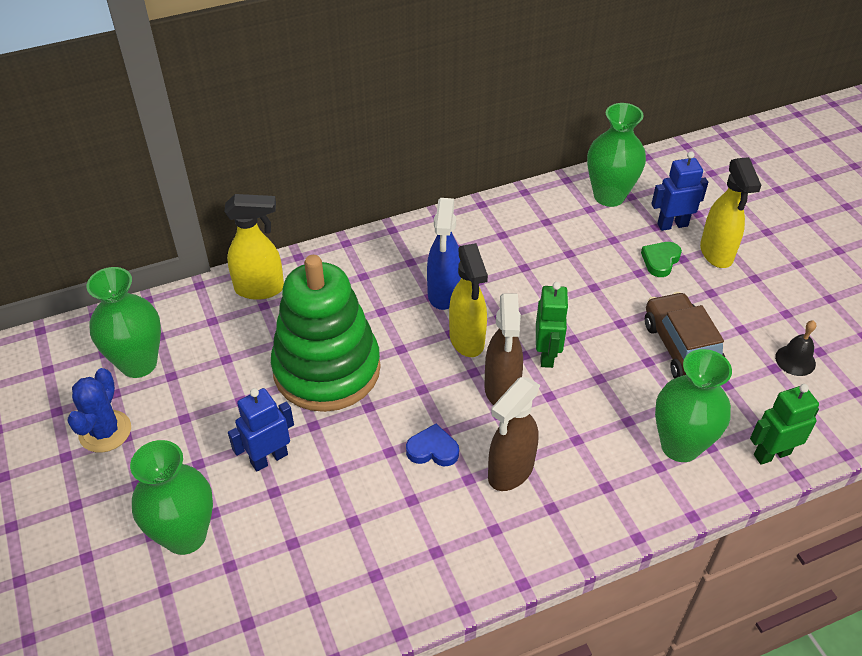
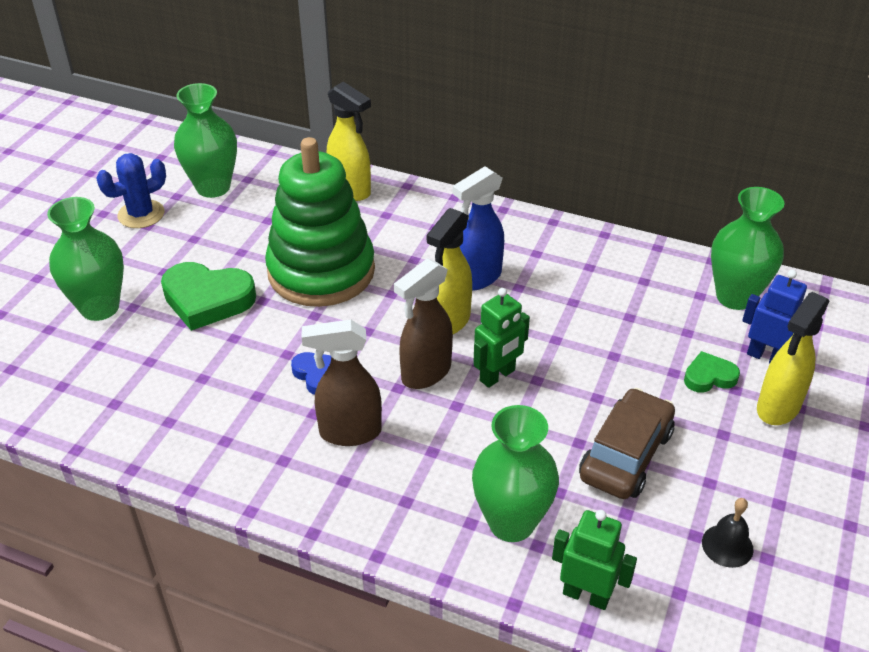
camera: 45 degrees right, 5 degrees down
(269, 458) = (207, 299): blue robot -> green heart

